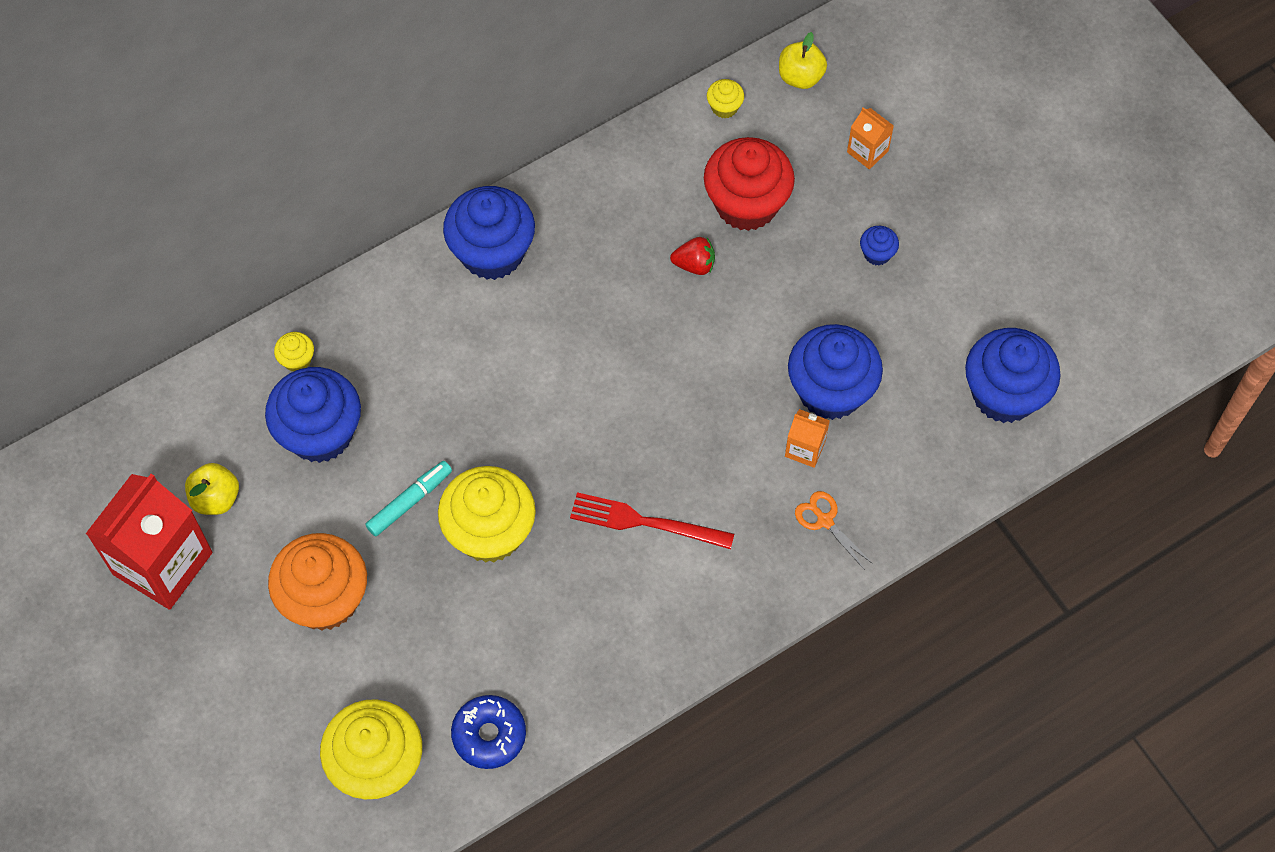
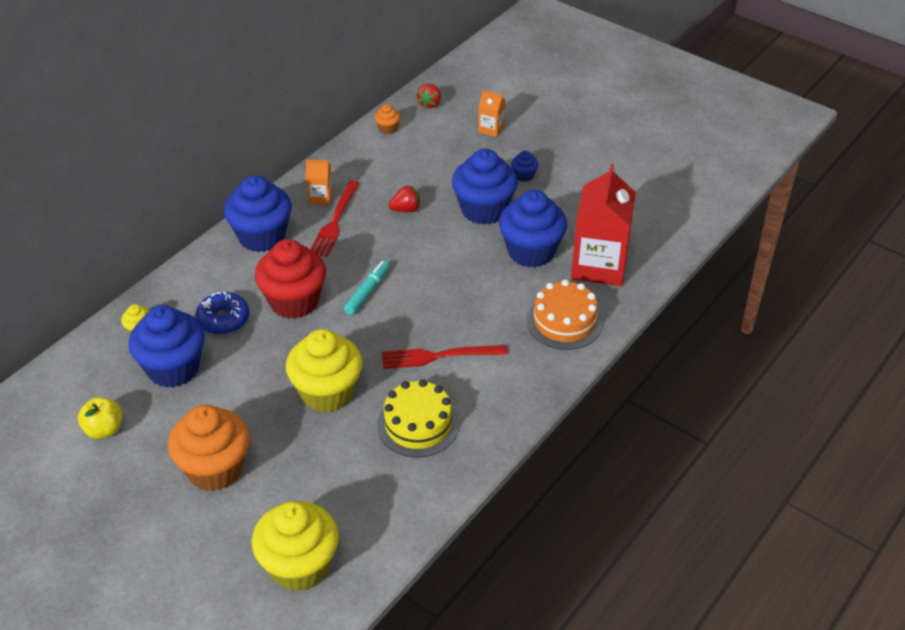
camera: 20 degrees left, 20 degrees down
(162, 563) = (73, 483): red carton -> red carton (599, 265)
(410, 501) = (258, 391): turquoise marker -> turquoise marker (367, 292)
(489, 735) = (381, 519): blue donut -> blue donut (223, 319)
(581, 616) = (418, 424): none -> yellow cake
(594, 256) = (335, 221): none -> red fork
(724, 107) = (388, 129): yellow cupcake -> orange cupcake
(746, 204) = (426, 171): red cupcake -> red cupcake (294, 301)
(800, 77) = (429, 104): yellow apple -> red strawberry
(805, 449) = (530, 286): orange carton -> orange carton (320, 197)
(825, 520) = (564, 322): orange scissors -> orange cake
(1004, 394) = (645, 225): blue cupcake -> blue cupcake (484, 210)

